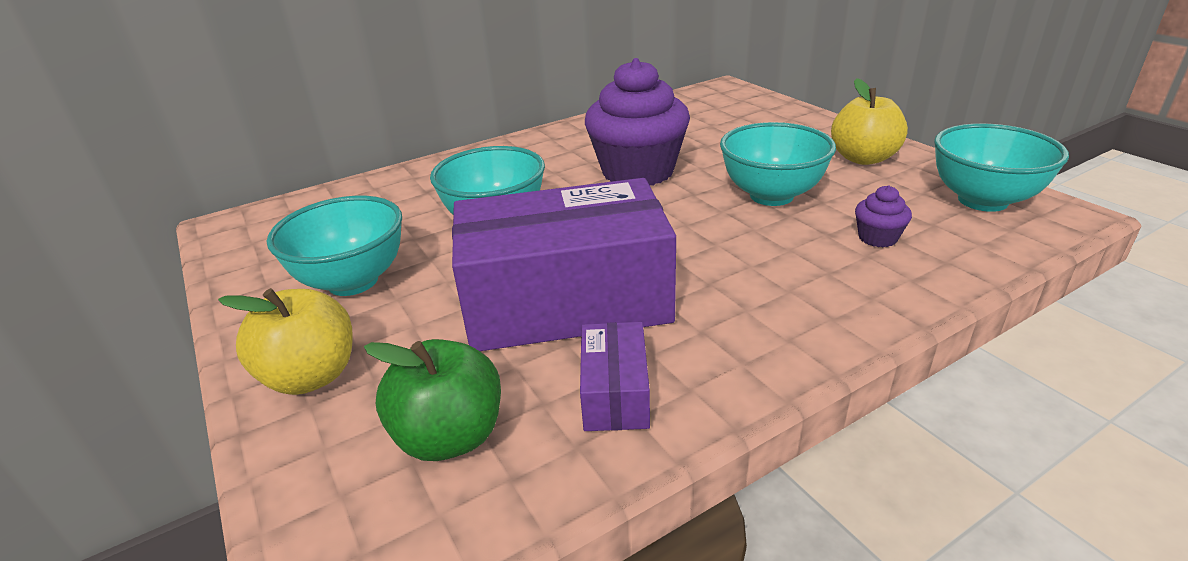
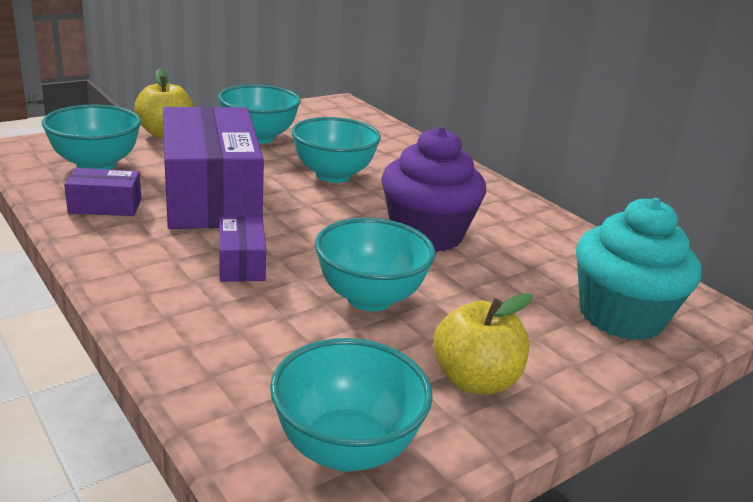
camera: 80 degrees right, 5 degrees down
(450, 436) = (96, 165): green apple -> turquoise bowl
(737, 263) = (241, 263): none -> purple box
(744, 111) = (620, 316): none -> turquoise cupcake
(877, 238) = (268, 344): purple cupcake -> none

